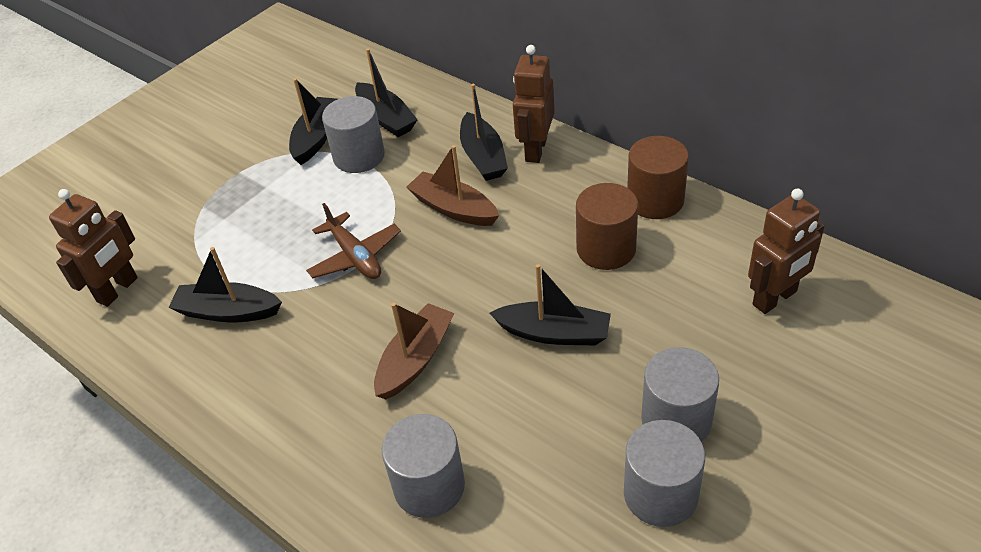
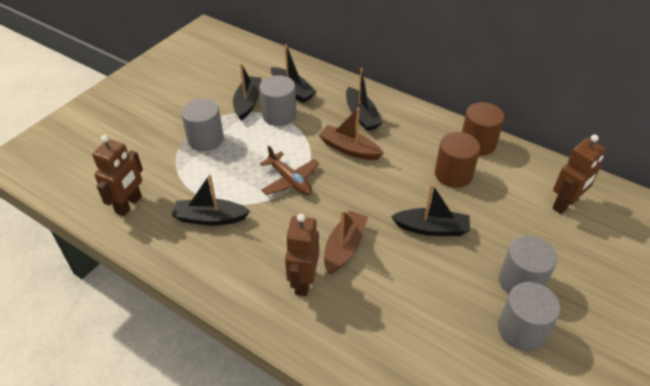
camera: 10 degrees left, 0 degrees up
(429, 486) = (371, 330): grey cylinder -> grey cylinder (205, 139)
(535, 149) = (394, 111): brown robot -> brown robot (303, 281)

